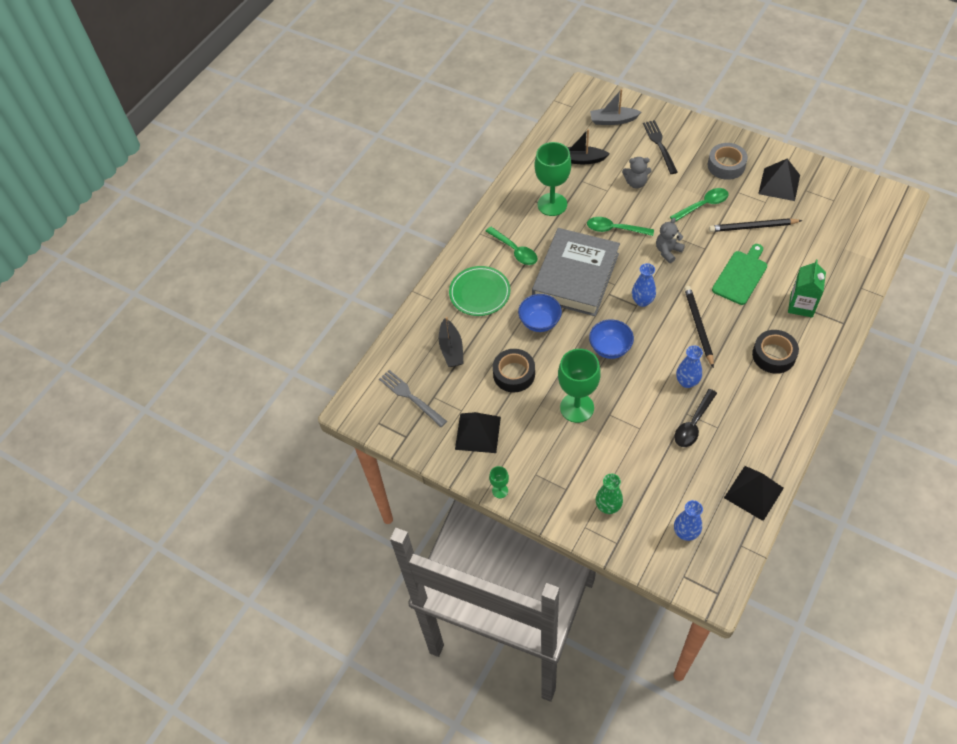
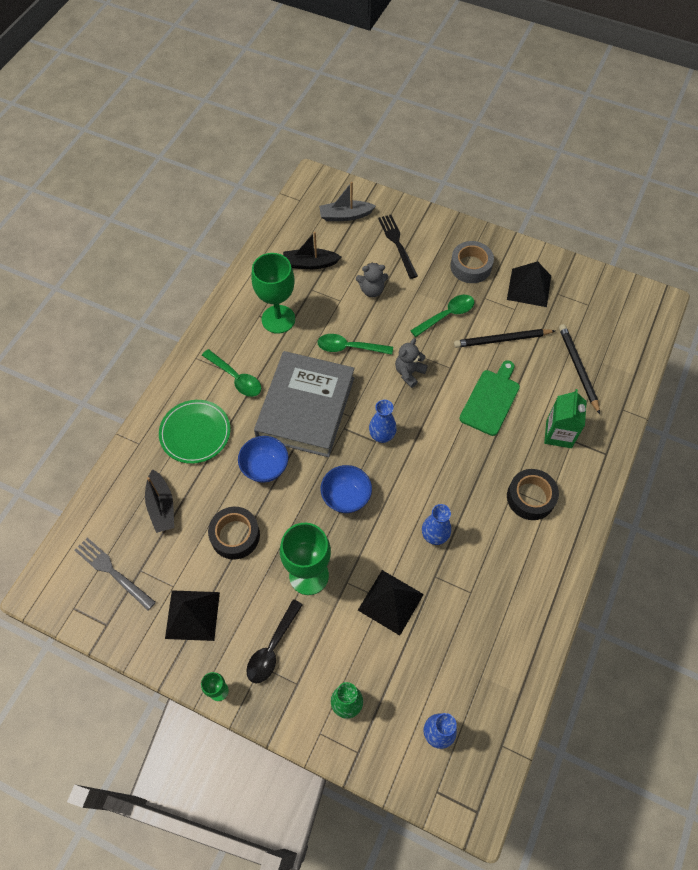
camera: 10 degrees left, 5 degrees up
(693, 424) = (443, 590): black spoon -> black spoon (272, 648)
(698, 326) = (445, 465): black pencil -> black pencil (578, 368)
(753, 492) = (514, 675): black pyramid -> black pyramid (390, 602)

